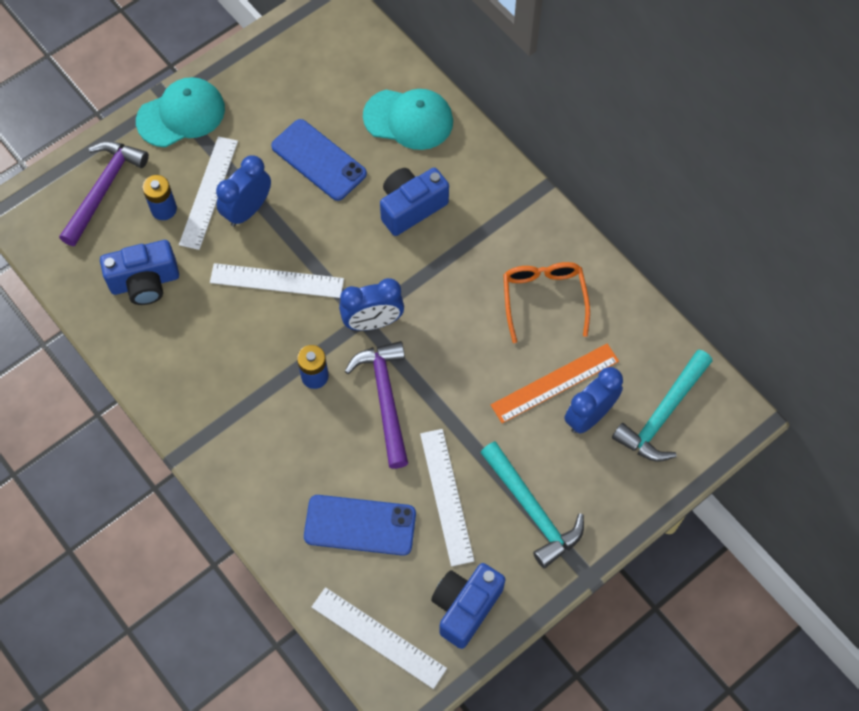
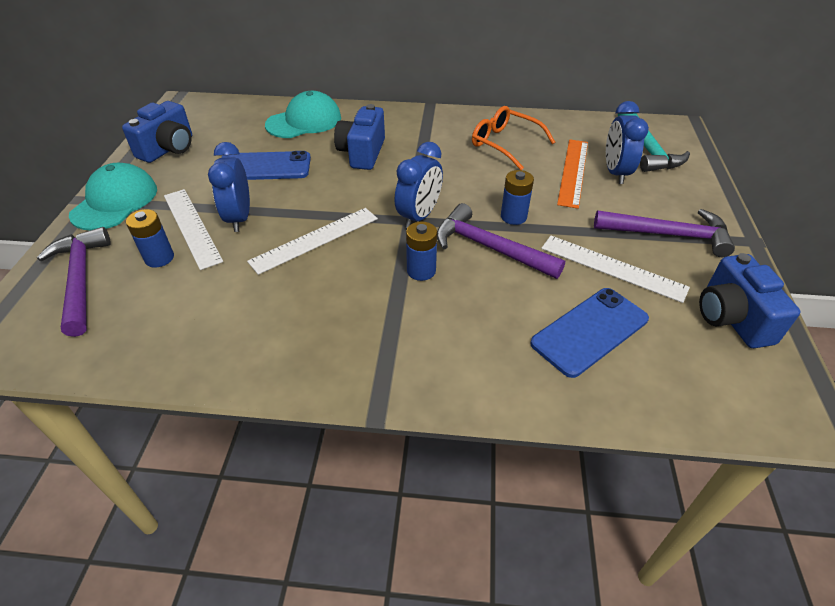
camera: 45 degrees left, 20 degrees down
(145, 282) = (193, 311): blue camera -> blue camera (168, 149)
(378, 637) = (722, 392): white ruler -> none
(441, 386) = (513, 217): none -> blue battery
(532, 510) = (668, 235): turquoise hammer -> purple hammer

